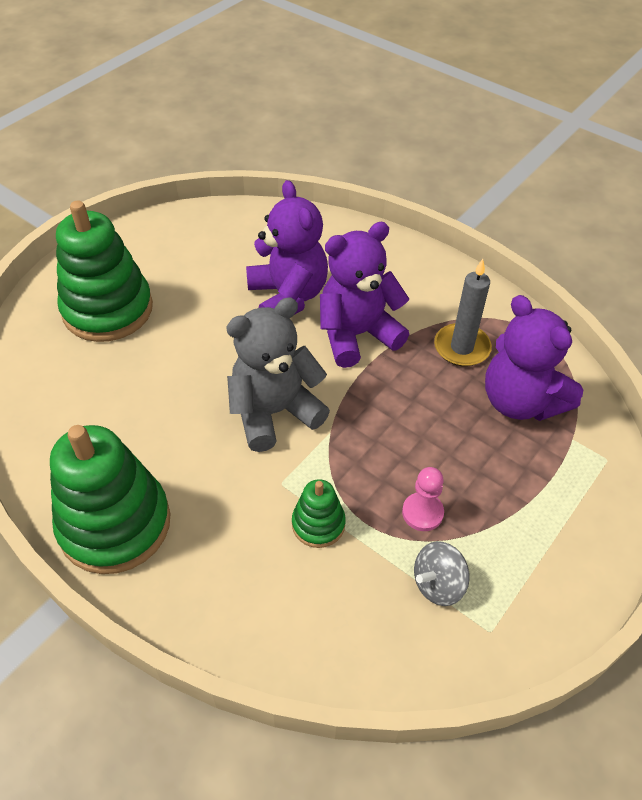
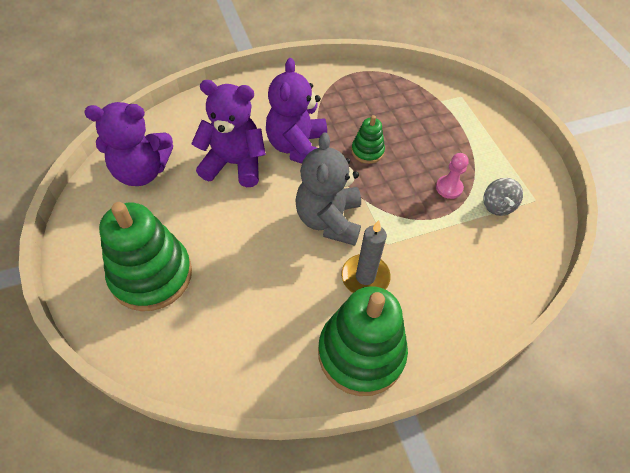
camera: 60 degrees left, 5 degrees up
(318, 524) = (428, 240): green stacking toy -> green stacking toy (367, 151)
(461, 347) = (346, 107): grey candle -> grey candle (365, 277)
(520, 401) = (402, 106): purple teddy bear -> purple teddy bear (142, 171)

